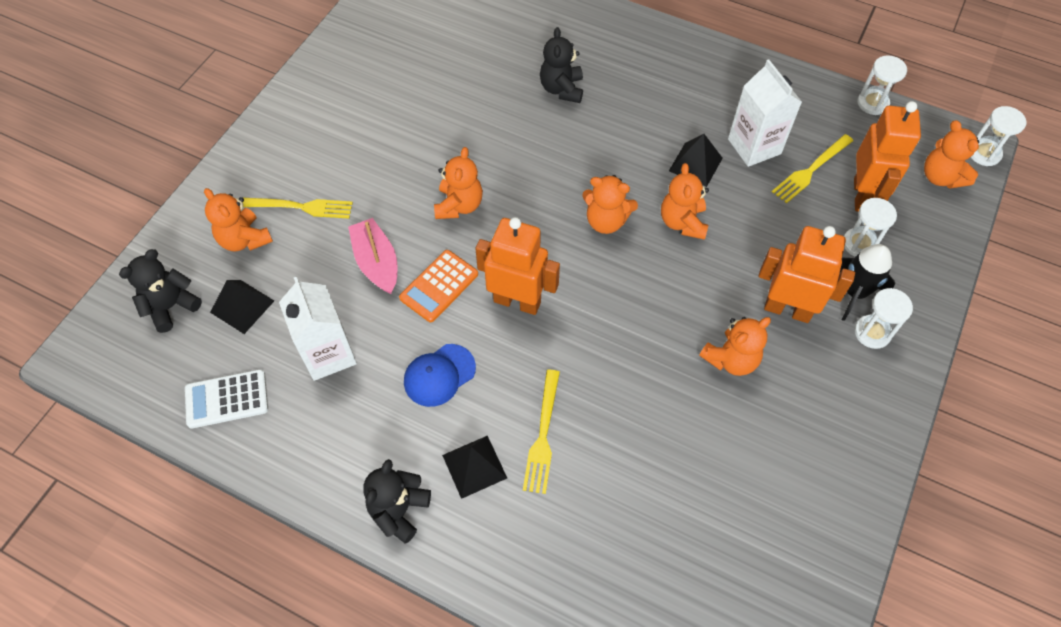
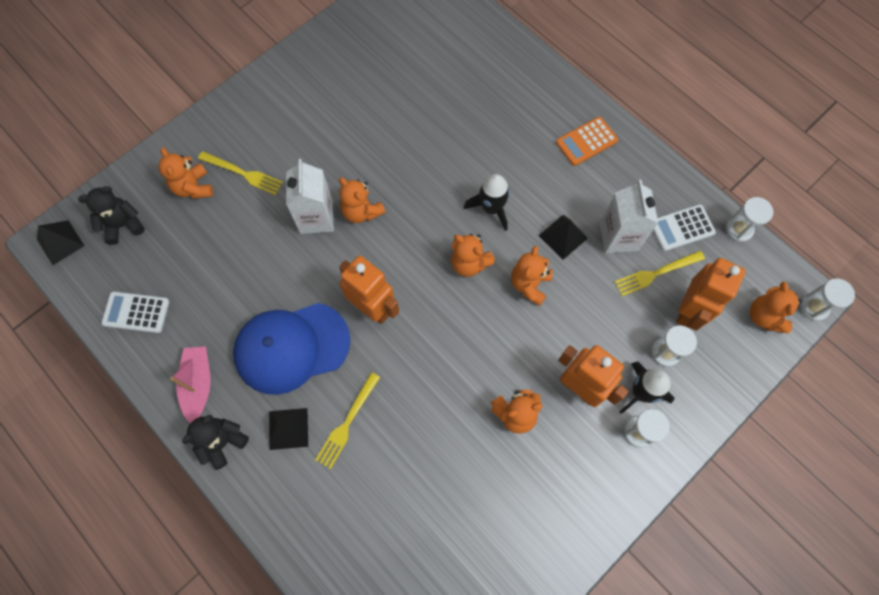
camera: 20 degrees right, 10 degrees up
(242, 306) = (172, 242): black pyramid -> black pyramid (60, 242)
(328, 354) = (219, 302): white carton -> white carton (316, 217)
(376, 262) = (281, 239): pink boat -> pink boat (198, 384)
(439, 286) = (320, 275): orange calculator -> orange calculator (586, 141)
(439, 375) = (291, 347): blue cap -> blue cap, size x1.95
(459, 205) = (361, 211): orange teddy bear -> orange teddy bear turned 105 degrees clockwise
(562, 89) = (483, 134): black teddy bear -> none
(604, 159) = (491, 208): none -> black rocket
(815, 119) = (681, 228): none -> white calculator

